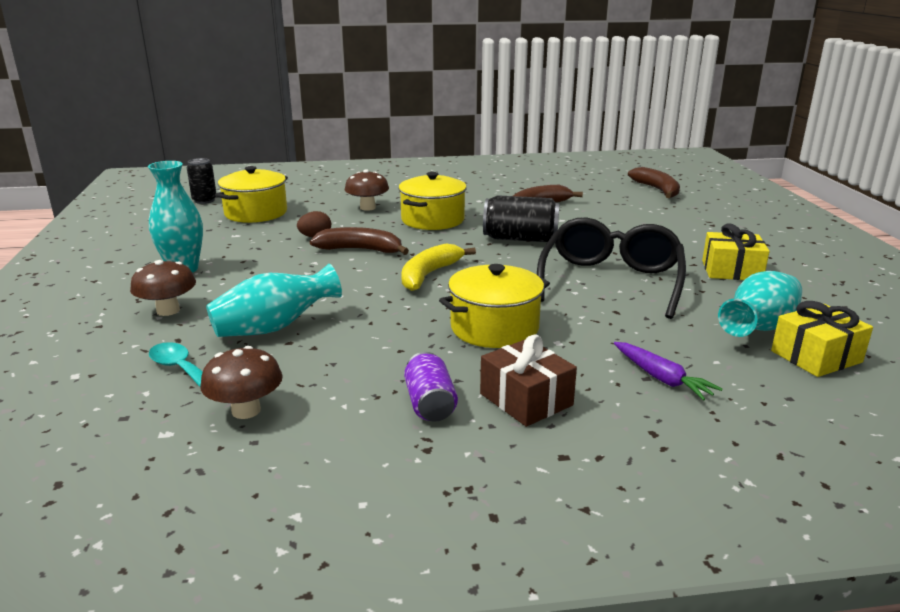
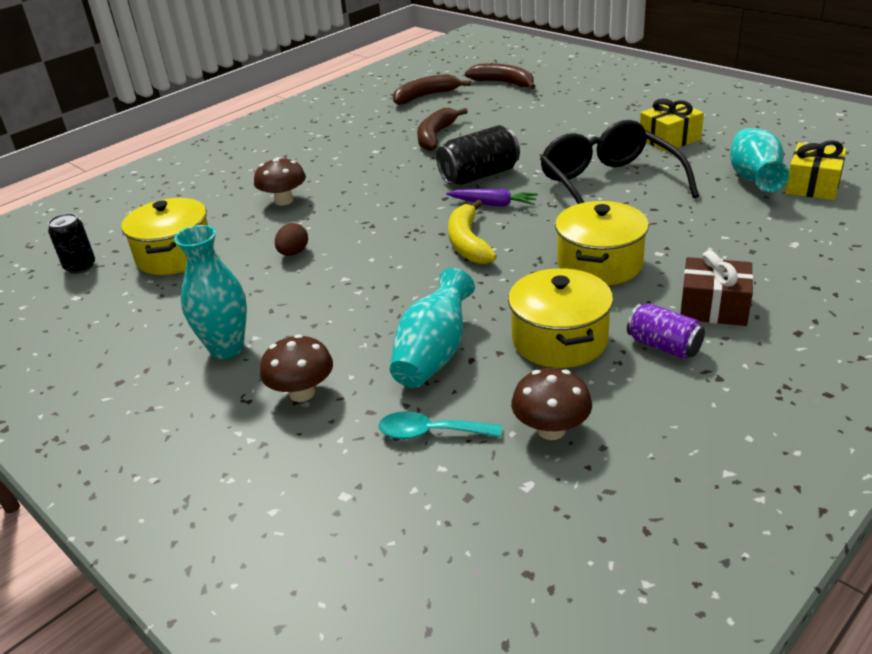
camera: 35 degrees left, 10 degrees up
(360, 250) = (363, 246): brown banana -> brown banana (425, 96)
(432, 220) = (371, 188): yellow pot -> yellow pot (559, 340)
(661, 378) = (761, 246): purple carrot -> purple carrot (493, 204)

